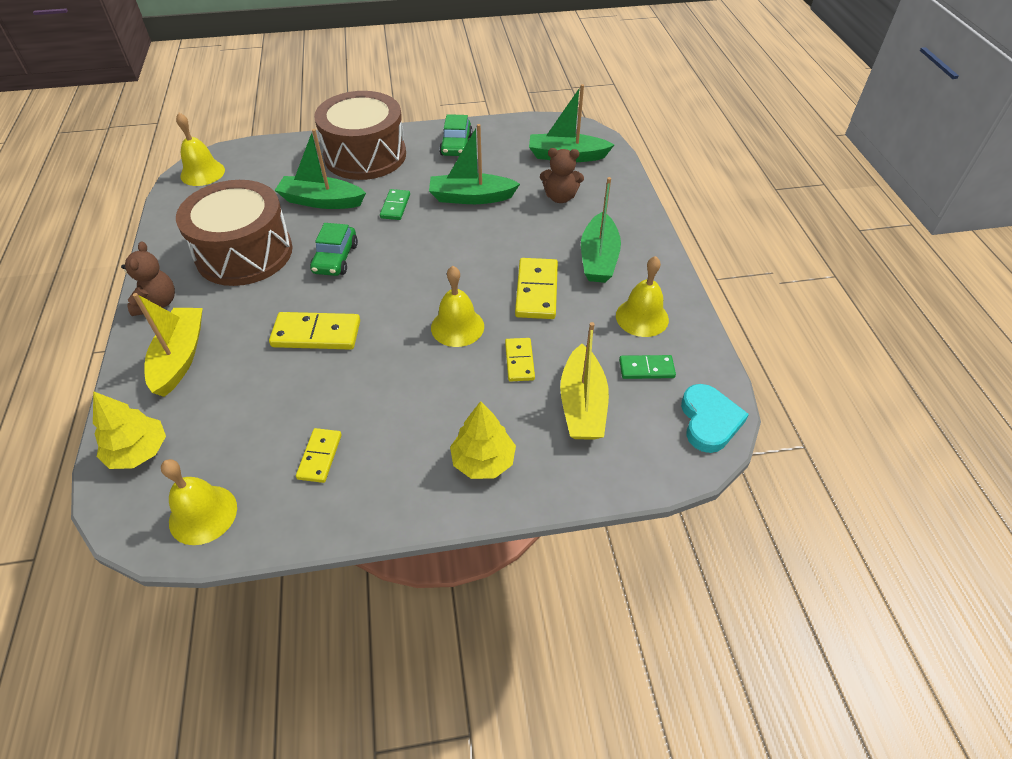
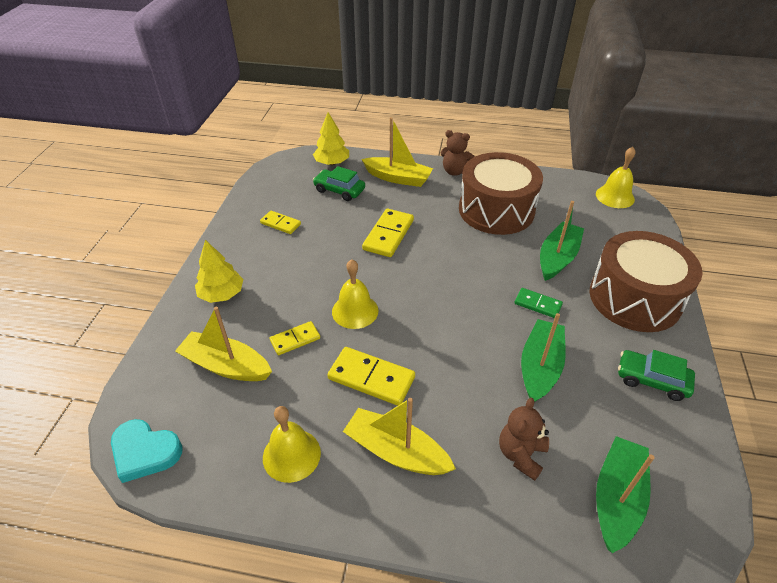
camera: 110 degrees right, 5 degrees down
(203, 514) = (274, 181): yellow bell -> none
(335, 258) = (472, 255): green car -> green car (339, 190)
(519, 361) = (295, 339): yellow domino -> yellow domino turned 45 degrees counterclockwise
(598, 258) = (396, 451): green boat -> yellow boat
(646, 369) = (230, 429): green domino -> none

